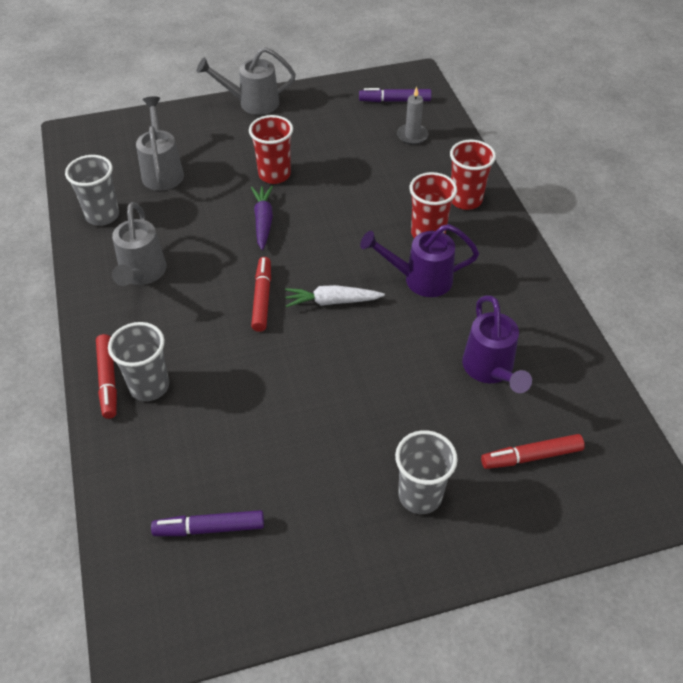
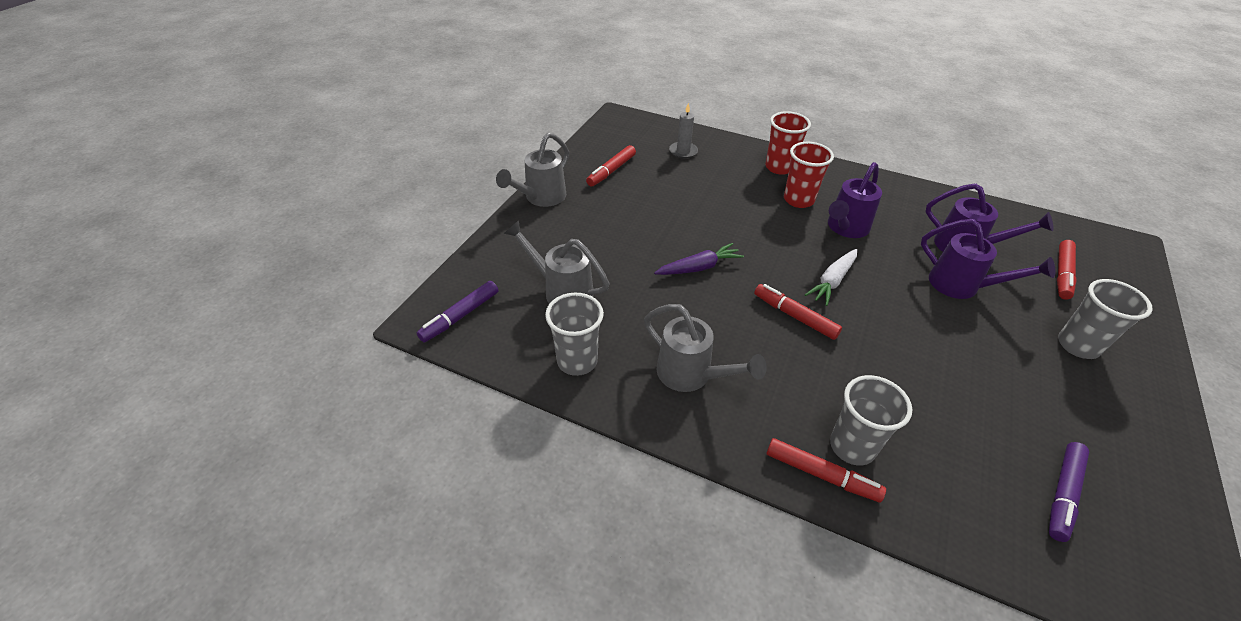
camera: 50 degrees left, 5 degrees down
(263, 221) = (699, 267): purple carrot -> purple carrot turned 120 degrees clockwise
(274, 175) = (647, 233): red cup -> none
(332, 115) = (611, 171): none -> red marker
(395, 101) = (634, 138): purple marker -> purple marker (461, 316)
(421, 386) = (961, 286): none -> purple watering can

